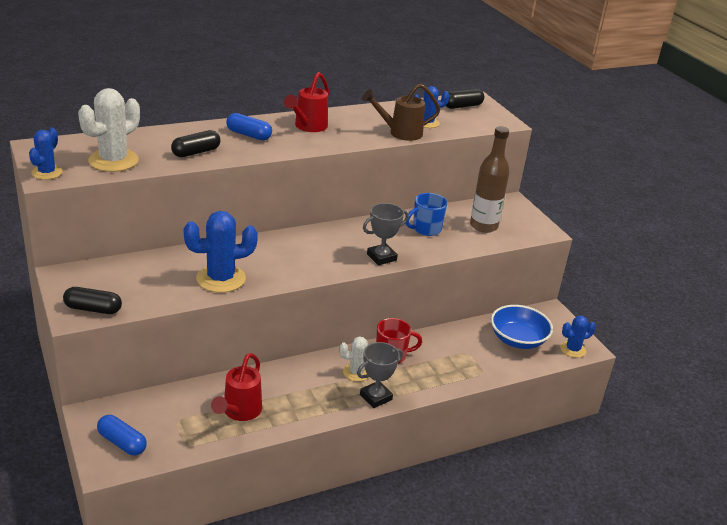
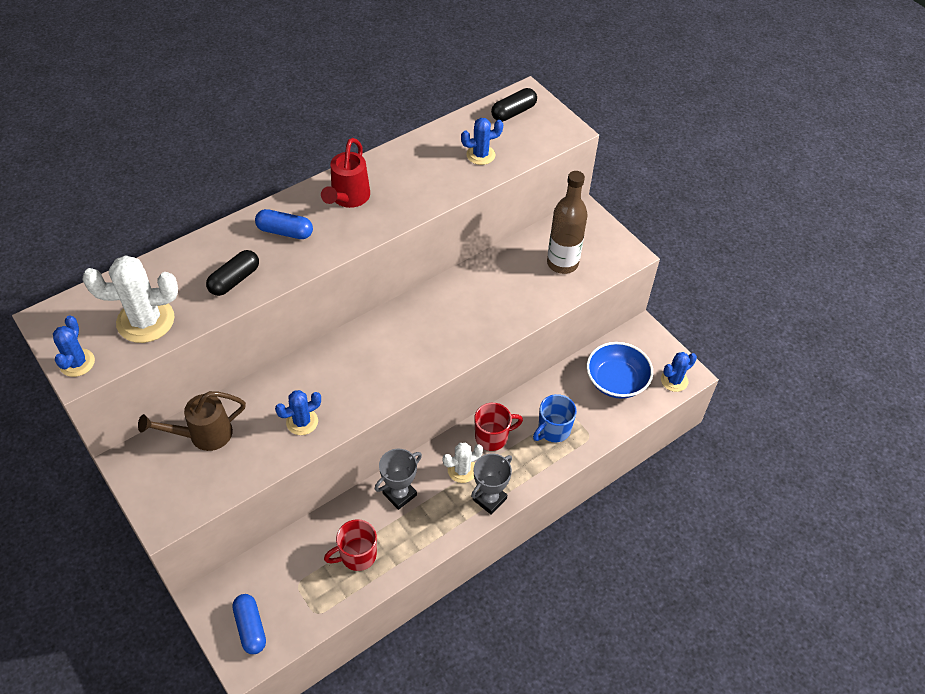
camera: 10 degrees left, 20 degrees up
(93, 309) = (180, 505): black capsule -> none
(113, 161) = (145, 321): white cactus -> white cactus turned 60 degrees clockwise
(122, 442) = (250, 628): blue capsule -> blue capsule turned 45 degrees clockwise
(221, 279) = (302, 422): blue cactus -> blue cactus, size x0.59
(239, 412) = (357, 555): red watering can -> red mug
(381, 257) = (464, 342): grey trophy -> grey trophy (399, 494)
(400, 133) = (455, 182): brown watering can -> brown watering can (203, 435)
(425, 229) = (501, 284): blue mug -> blue mug (553, 430)

